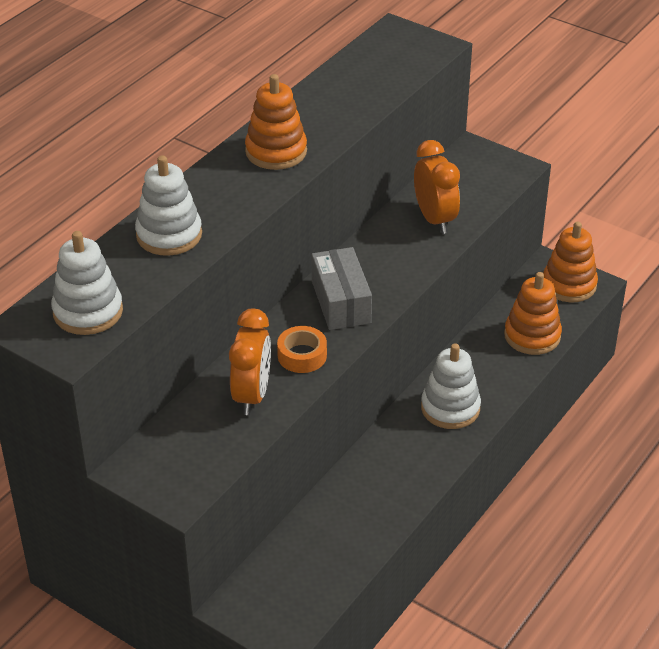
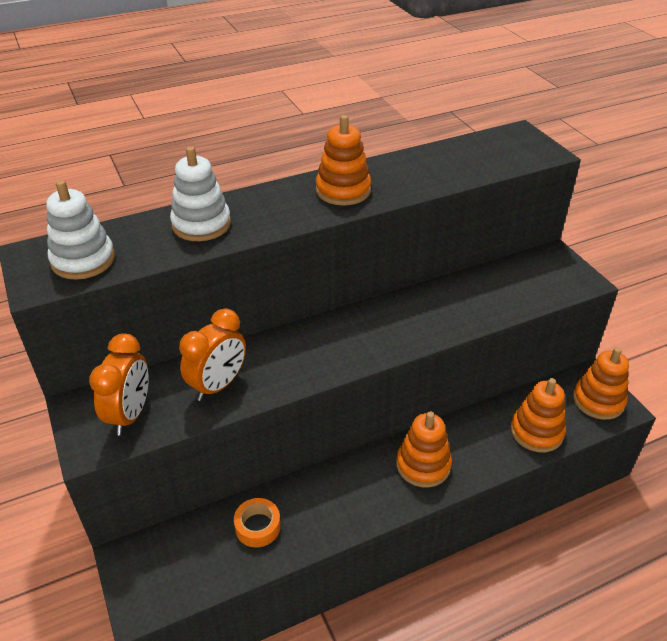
camera: 30 degrees right, 0 degrees up
(302, 355) = (284, 368): orange tape -> orange tape (258, 526)
(341, 302) = (351, 337): grey box -> none
(434, 219) = (481, 299): orange clock -> orange clock (130, 414)
(450, 408) = (423, 465): white stacking toy -> orange stacking toy

